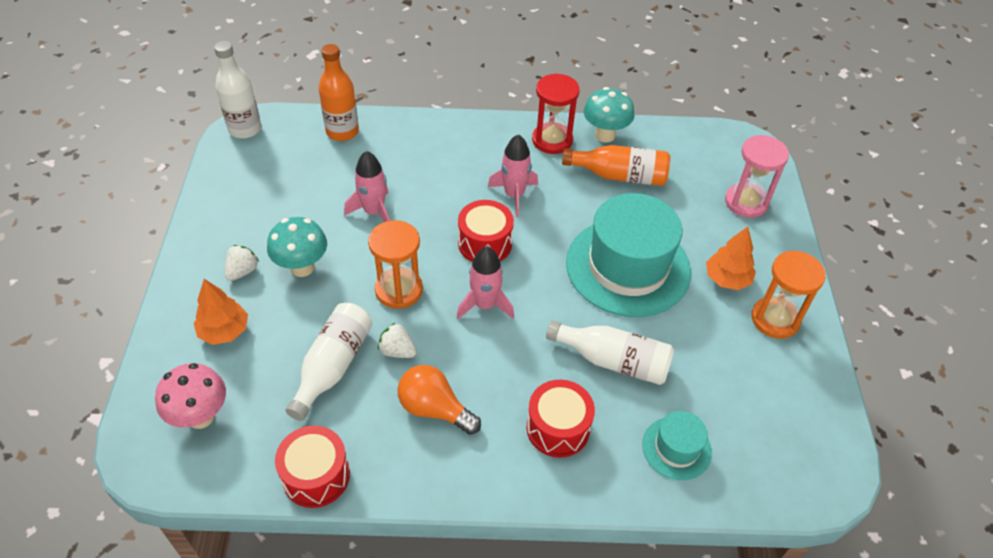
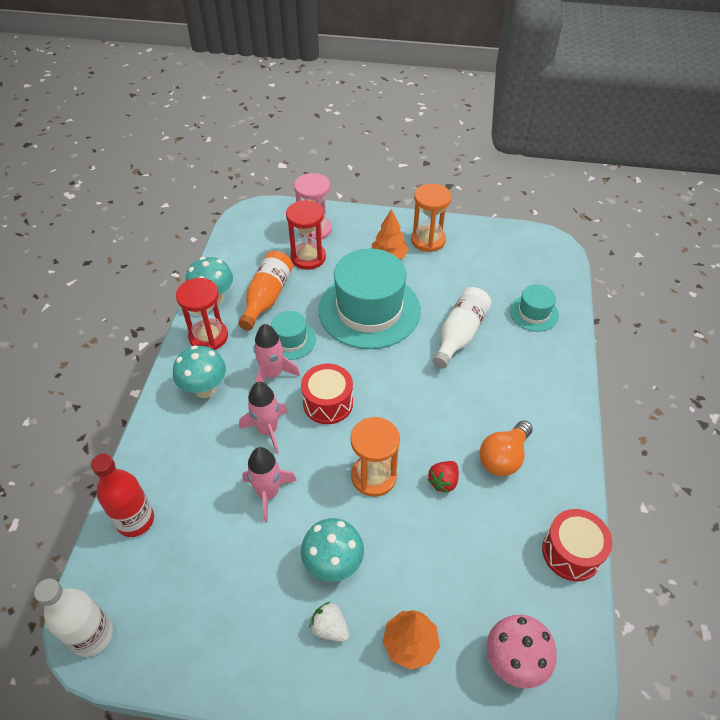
camera: 80 degrees left, 0 degrees up
(333, 366) = (458, 537): white bottle -> none
(342, 132) = (135, 520): orange bottle -> red bottle
(397, 351) = (443, 481): white strawberry -> red strawberry
(485, 149) = (205, 389): none -> turquoise mushroom
(485, 305) = (398, 410): pink rocket -> pink rocket (267, 430)
(558, 428) = (519, 377): red drum -> none
(563, 203) = (290, 340): none -> turquoise hat
(695, 202) = (308, 257): none -> red hourglass

